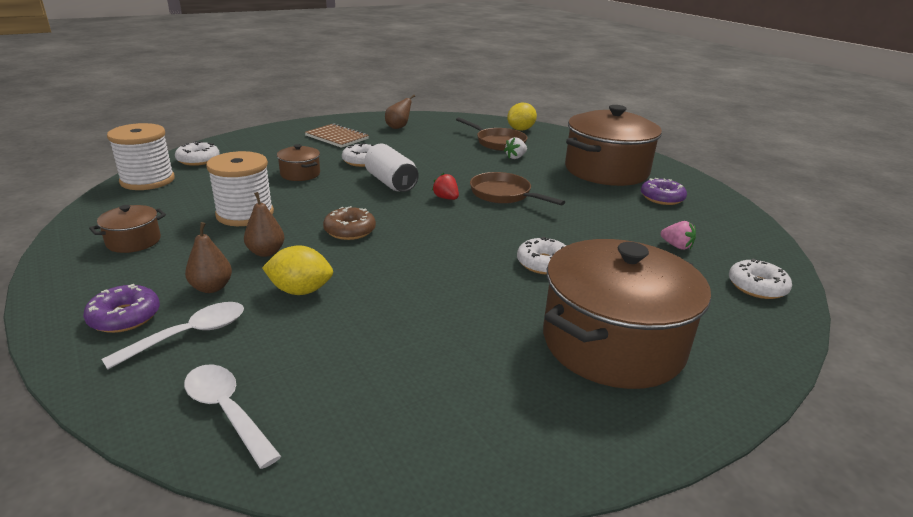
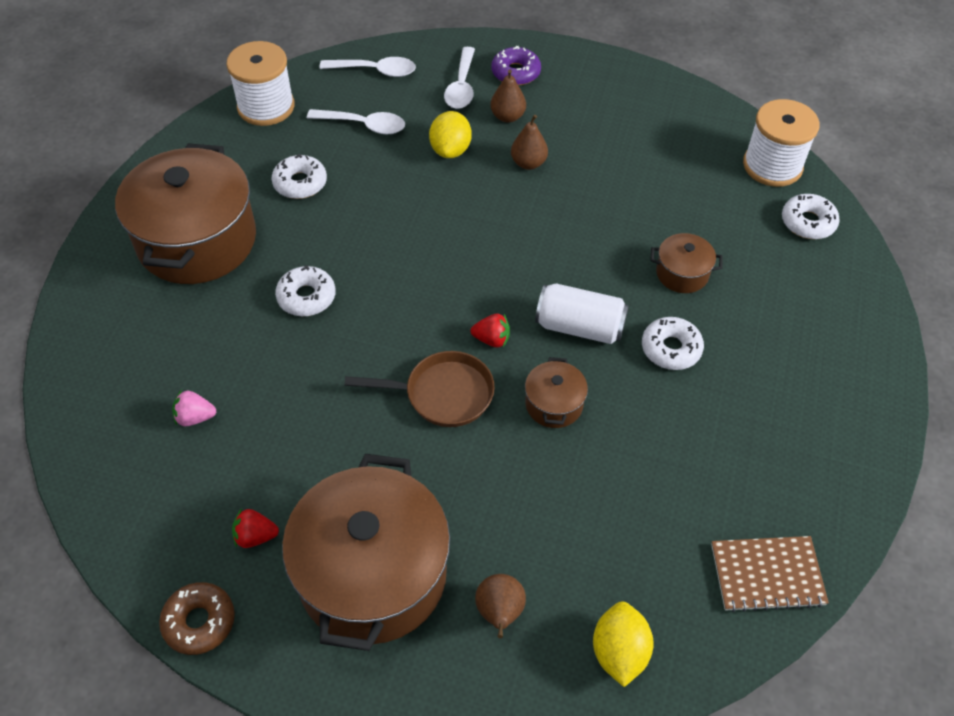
camera: 140 degrees right, 25 degrees up
(133, 241) = (630, 112): brown pot -> brown pot (554, 404)
(245, 214) = (616, 186): white spool -> white spool (266, 107)
(300, 291) = (450, 150): yellow lemon -> yellow lemon turned 45 degrees counterclockwise
(335, 355) = (364, 125): none -> white spoon
(337, 137) = (789, 385): brown notebook -> brown notebook (767, 575)
(350, 230) = (508, 227): brown donut -> brown donut (199, 622)
(398, 127) = (777, 488): brown pear -> brown pear (499, 613)
(498, 142) = (594, 554): brown pan -> none
(515, 157) = (522, 517): white strawberry -> none
(662, 198) = (255, 536): purple donut -> red strawberry
(757, 287) = (95, 394): white donut -> white donut (300, 183)

